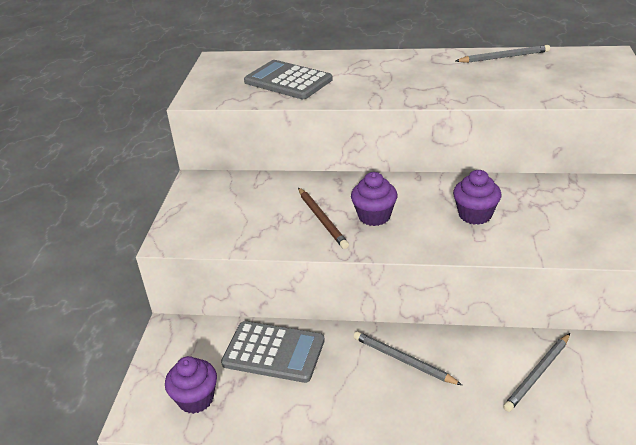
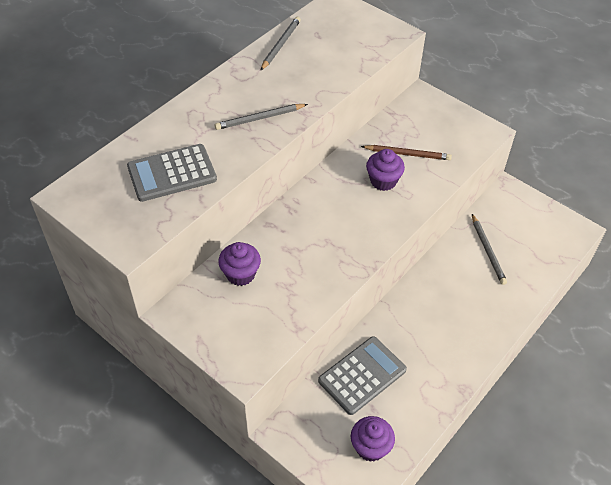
camera: 60 degrees left, 15 degrees up
(322, 219) = (310, 262): brown pencil -> brown pencil (407, 154)
(374, 216) = (335, 231): purple cupcake -> purple cupcake (240, 274)
(403, 360) = (427, 307): grey pencil -> grey pencil (260, 118)

